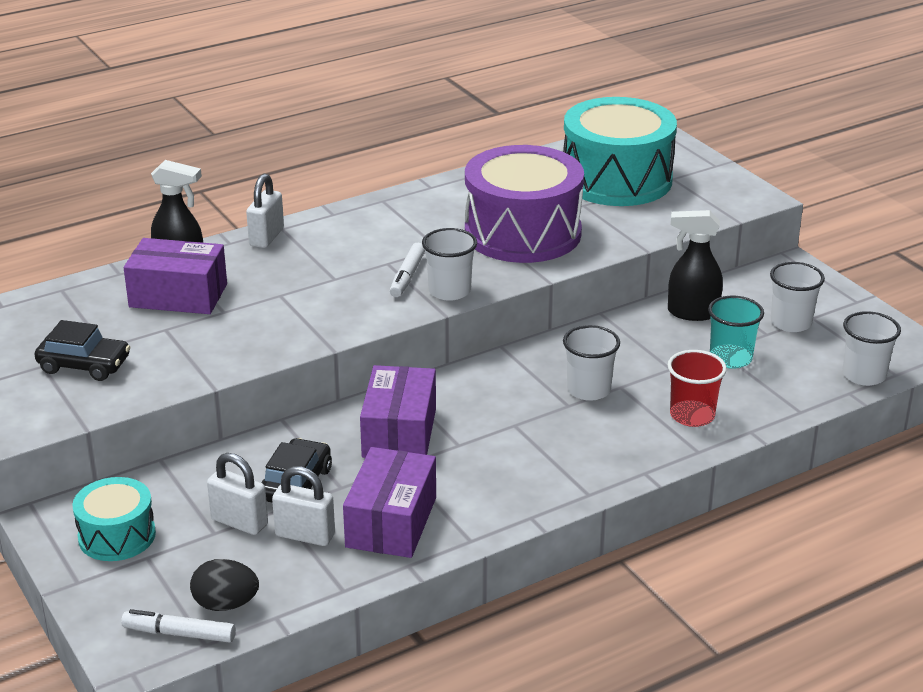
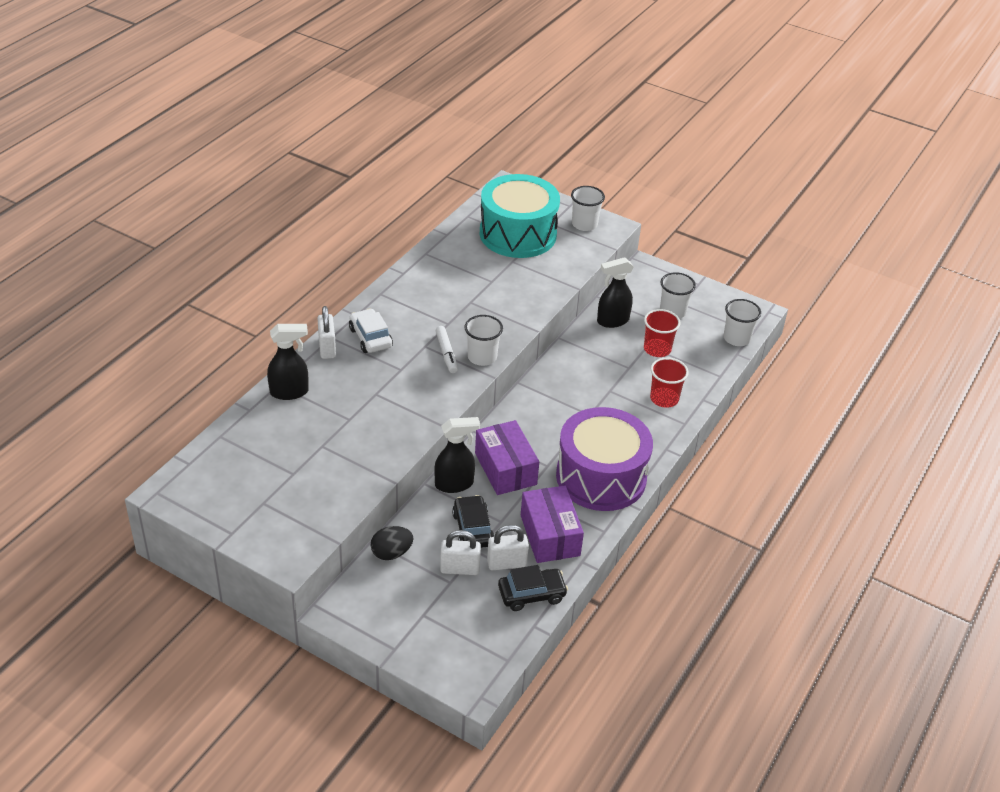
camera: 30 degrees left, 10 degrees up
(84, 365) = (292, 493): black car -> black car (532, 594)
(117, 536) = (391, 607): turquoise drum -> none
(178, 295) = (307, 416): purple box -> none
(180, 634) = (487, 659): white marker -> none
(225, 604) = (498, 629): black egg -> black egg (391, 553)
(318, 430) = (454, 484): none -> black spray bottle
(328, 239) = (370, 338): none -> white car
(522, 233) = (492, 296): purple drum -> purple drum (601, 477)
(589, 390) = (593, 399): white cup -> white cup (584, 224)
(730, 358) = (657, 349): turquoise cup -> red cup

